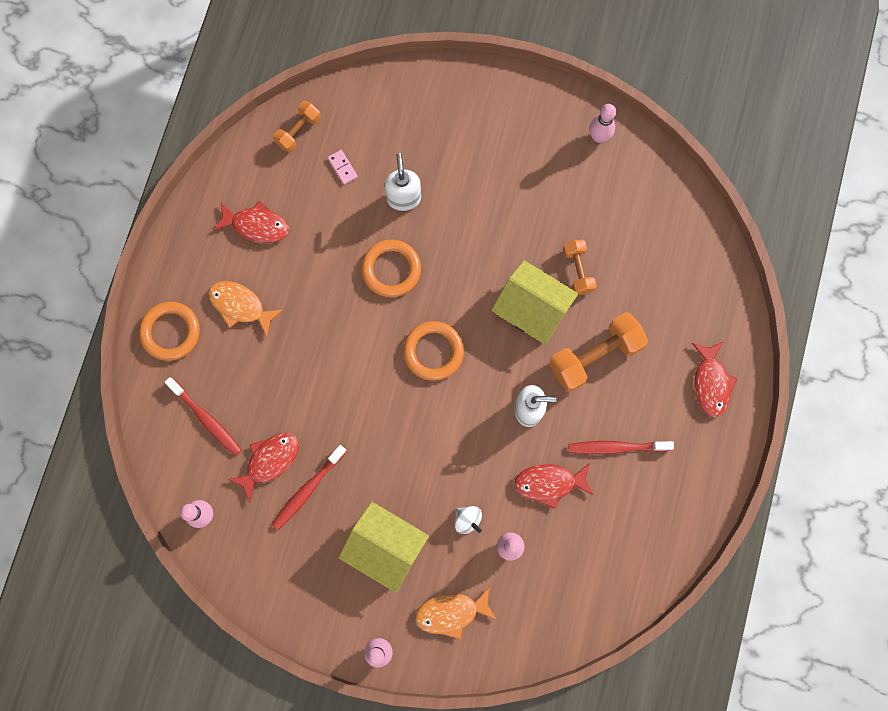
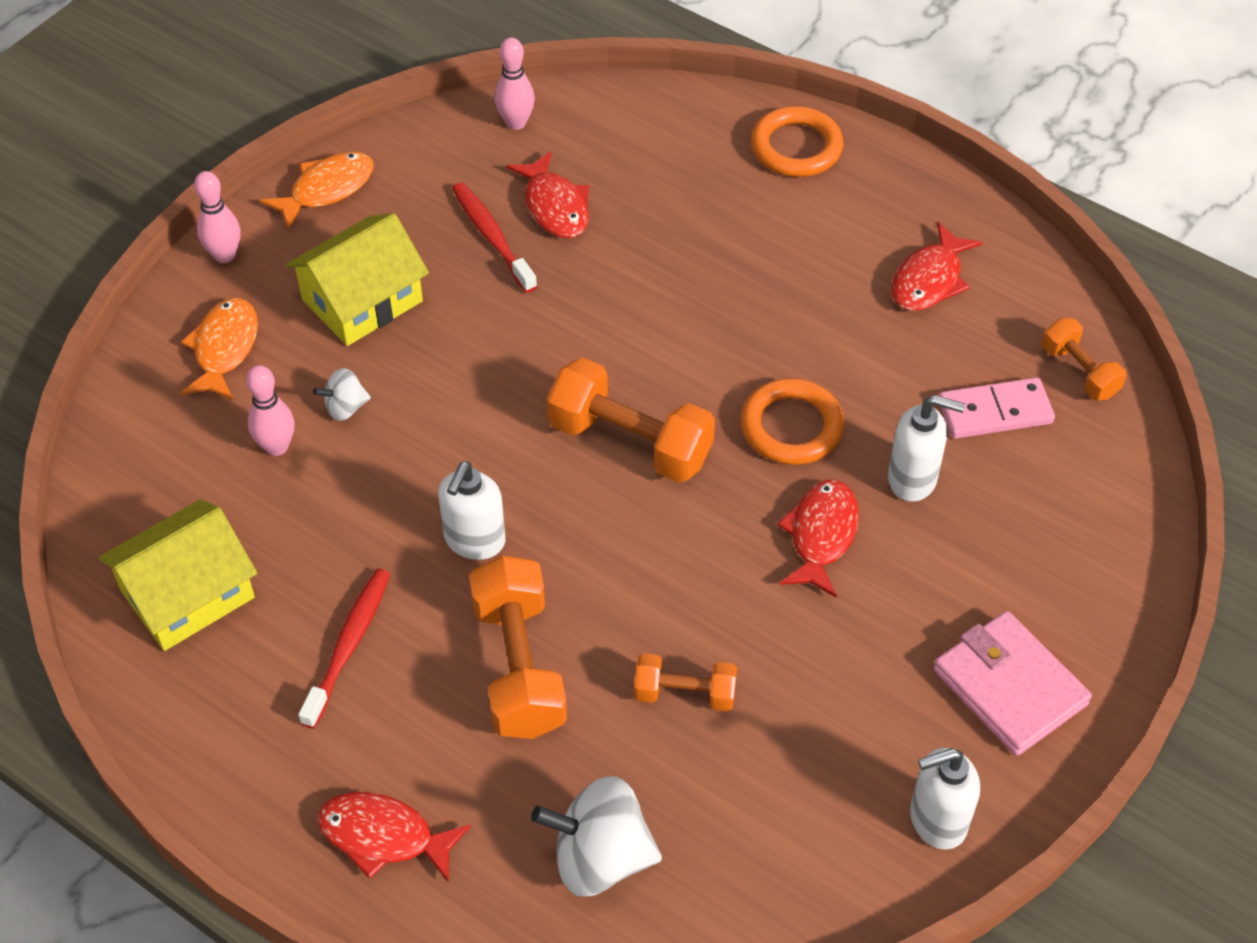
camera: 110 degrees right, 25 degrees down
(206, 419) = (650, 155): red toothbrush -> none
(240, 306) = (805, 231): orange fish -> orange fish (326, 189)
(343, 168) = (995, 412): pink domino -> pink domino, size x1.81
(433, 351) = (630, 442): orange ring -> orange dumbbell
(514, 122) = (1009, 687): none -> pink wallet
(532, 308) = (644, 601): yellow house -> yellow house (187, 594)
(549, 483) = (342, 530): red fish -> red fish (821, 535)
(598, 137) = (937, 820): pink bowling pin -> white soap dispenser
(679, 279) = (600, 857): none -> white spinning top

